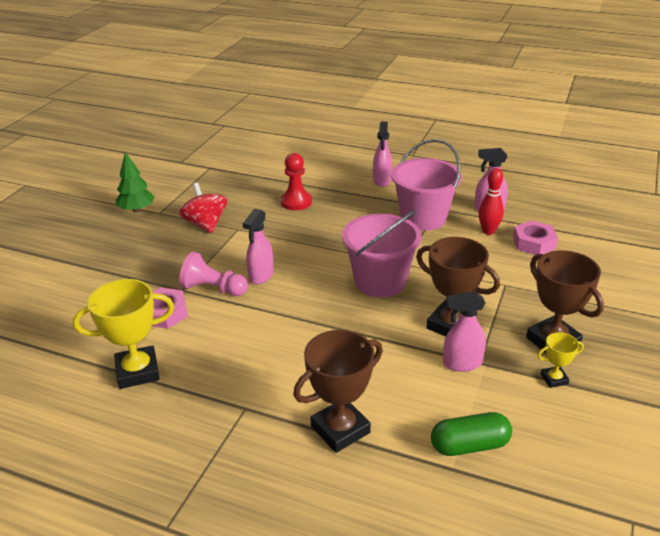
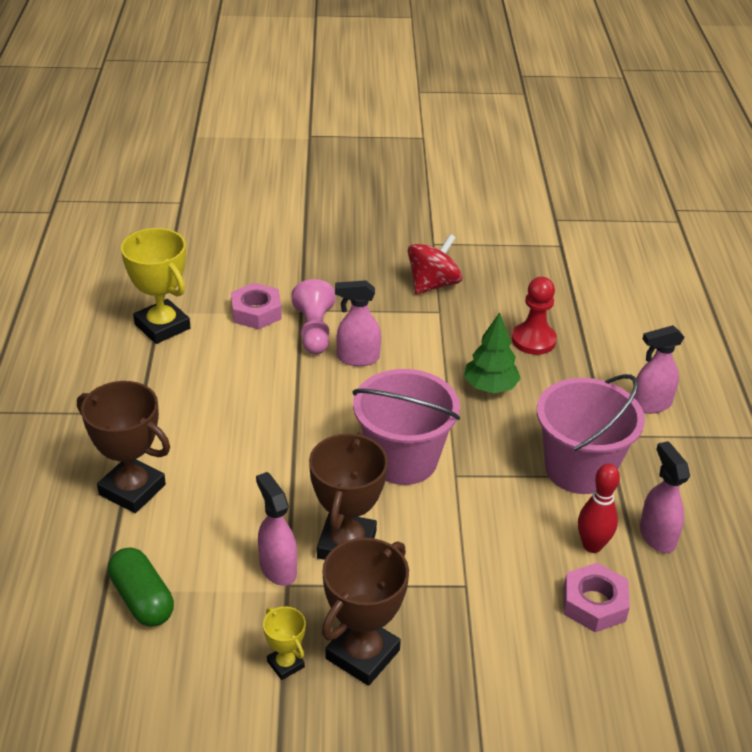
camera: 65 degrees right, 5 degrees up
(137, 210) = (427, 226): green tree -> green tree (490, 387)

